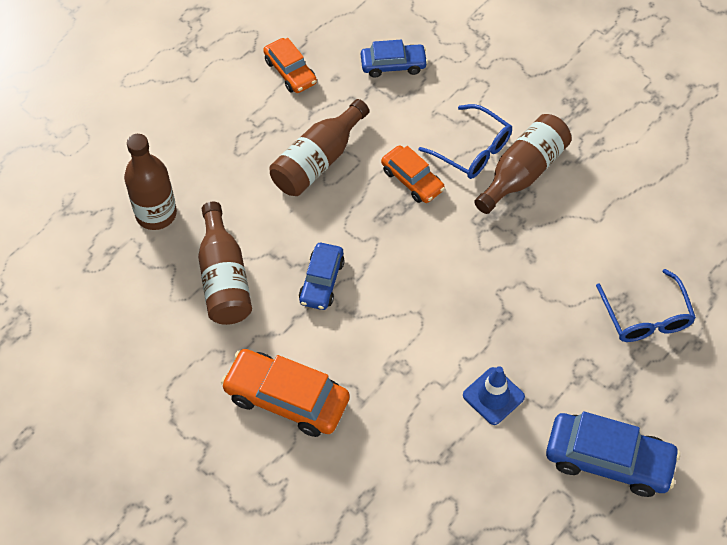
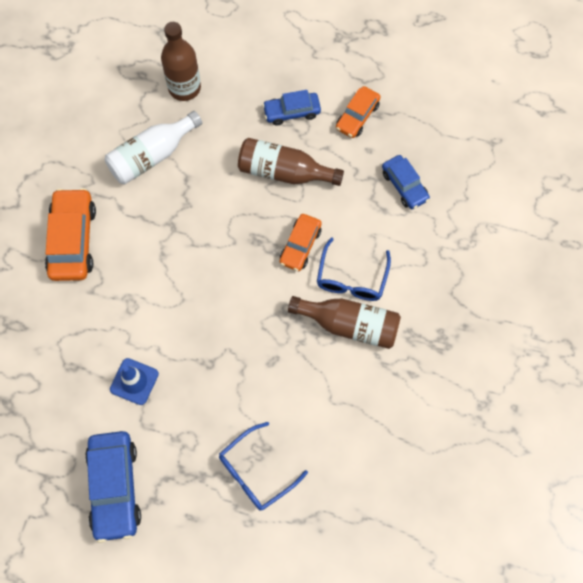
camera: 65 degrees right, 10 degrees up
(224, 278) = (152, 156): brown bottle -> white bottle
(321, 281) = (179, 221): blue car -> blue car (292, 112)

